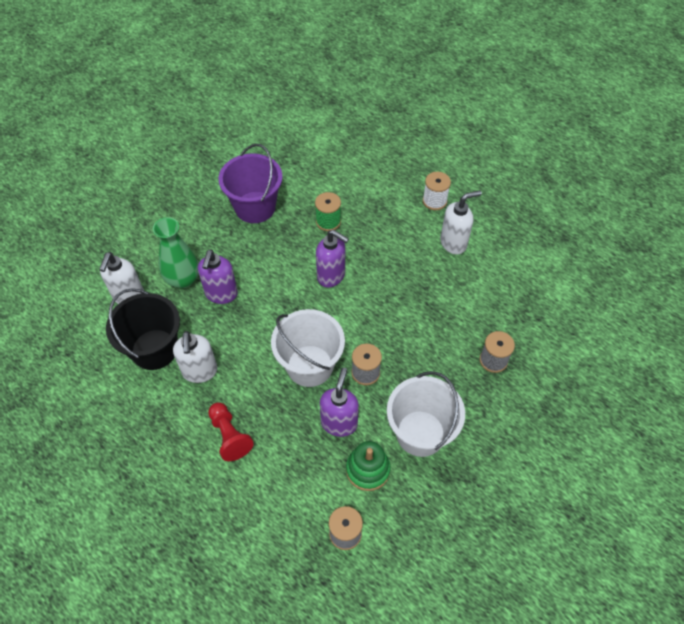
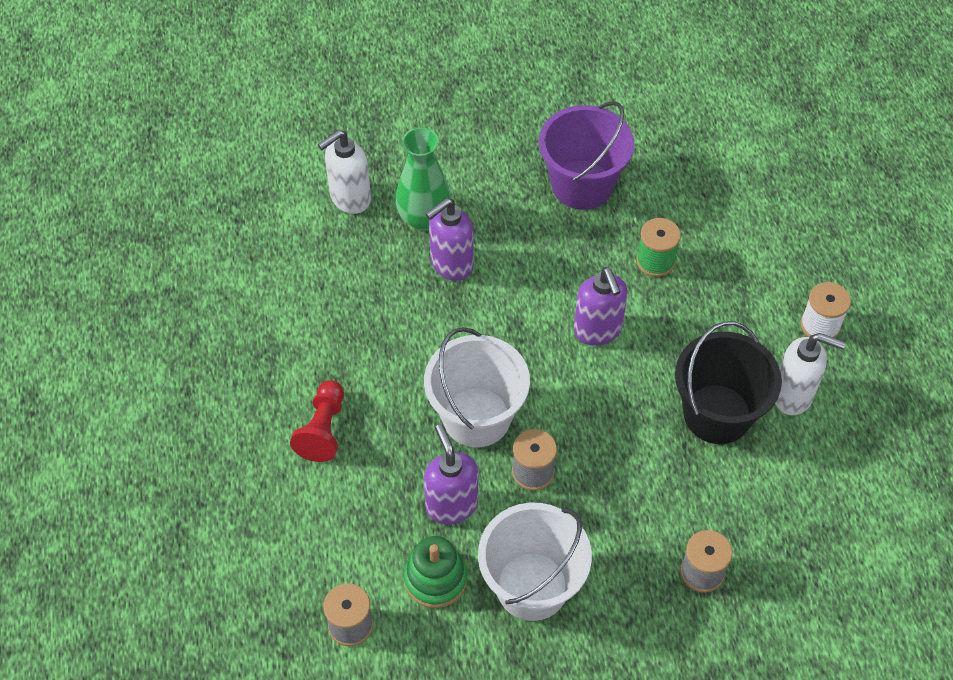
camera: 40 degrees right, 0 degrees up
(154, 349) = (327, 277): black bucket -> black bucket (717, 414)
(200, 372) = (352, 337): white soap dispenser -> none
(339, 423) = (451, 505): purple soap dispenser -> purple soap dispenser turned 75 degrees counterclockwise

